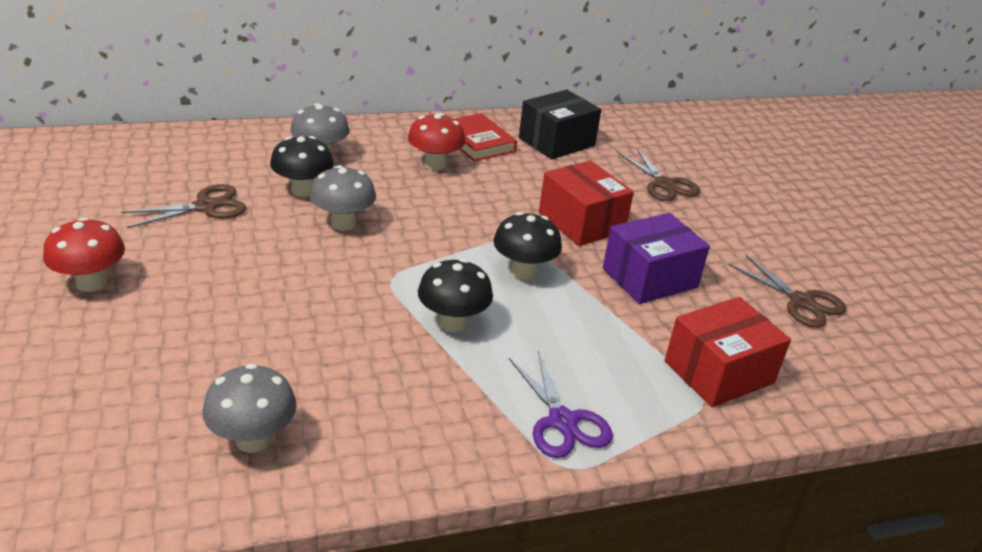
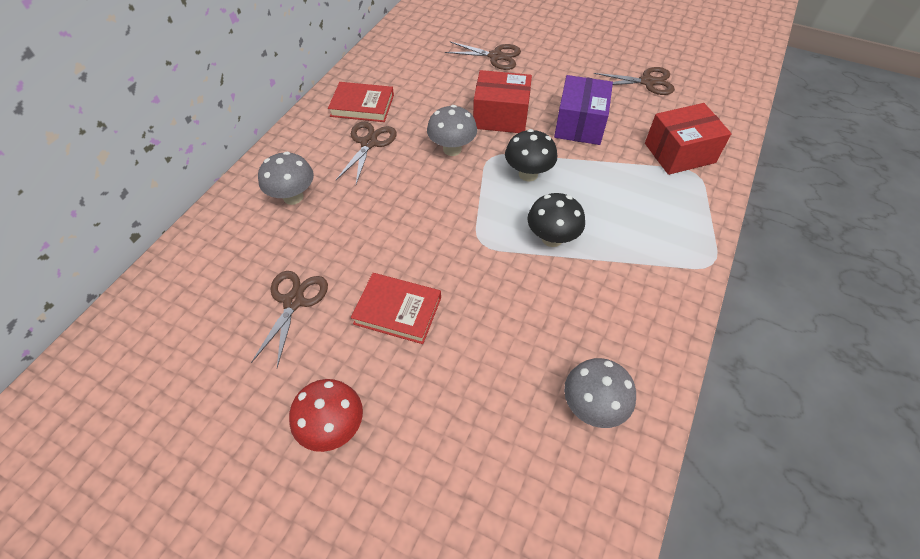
camera: 45 degrees left, 20 degrees up
(252, 264) = (398, 310): none -> red book
(303, 191) = (330, 232): black mushroom -> none
(343, 223) = (394, 232): grey mushroom -> grey mushroom (452, 149)
(435, 165) = (369, 143): red mushroom -> brown scissors
(556, 142) = (402, 70): black box -> none
(562, 421) = (675, 243): purple scissors -> none
(718, 372) = (679, 153): red box -> red box turned 60 degrees clockwise

